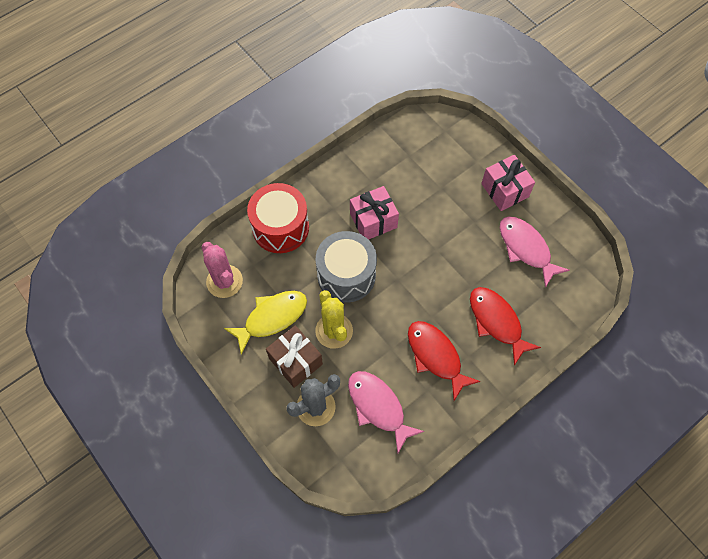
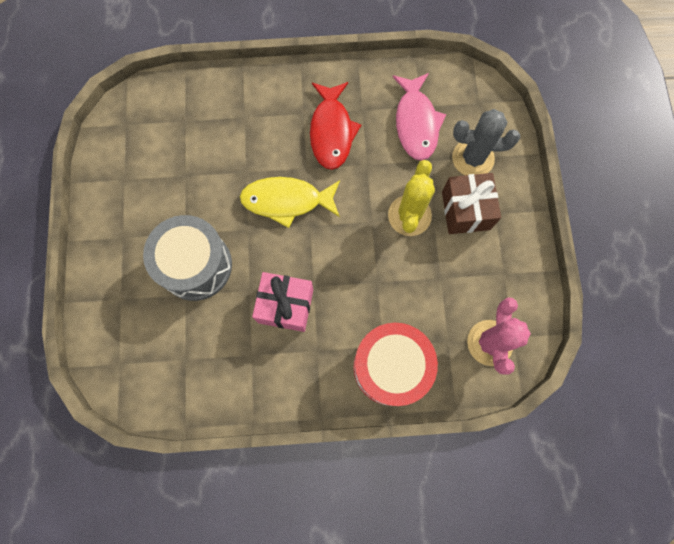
camera: 145 degrees left, 10 degrees up
(272, 318) = (463, 269): yellow fish -> yellow fish (286, 201)
(346, 275) = (357, 264): grey drum -> grey drum (196, 265)
(496, 322) = (251, 125): red fish -> none
(504, 190) = (123, 246): pink gift -> none
(526, 249) = (161, 172): pink fish -> none

